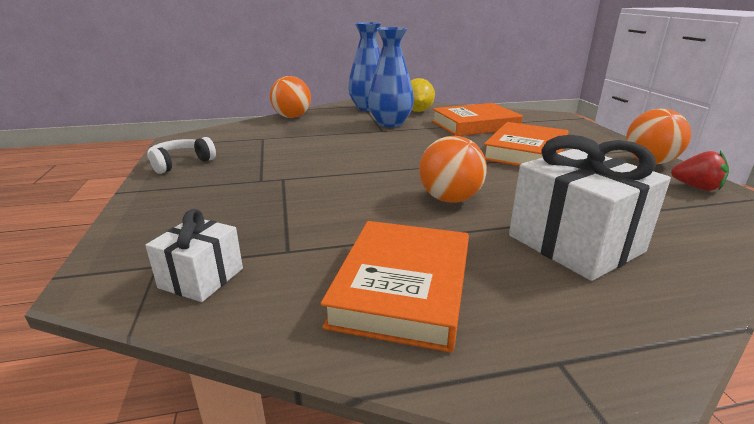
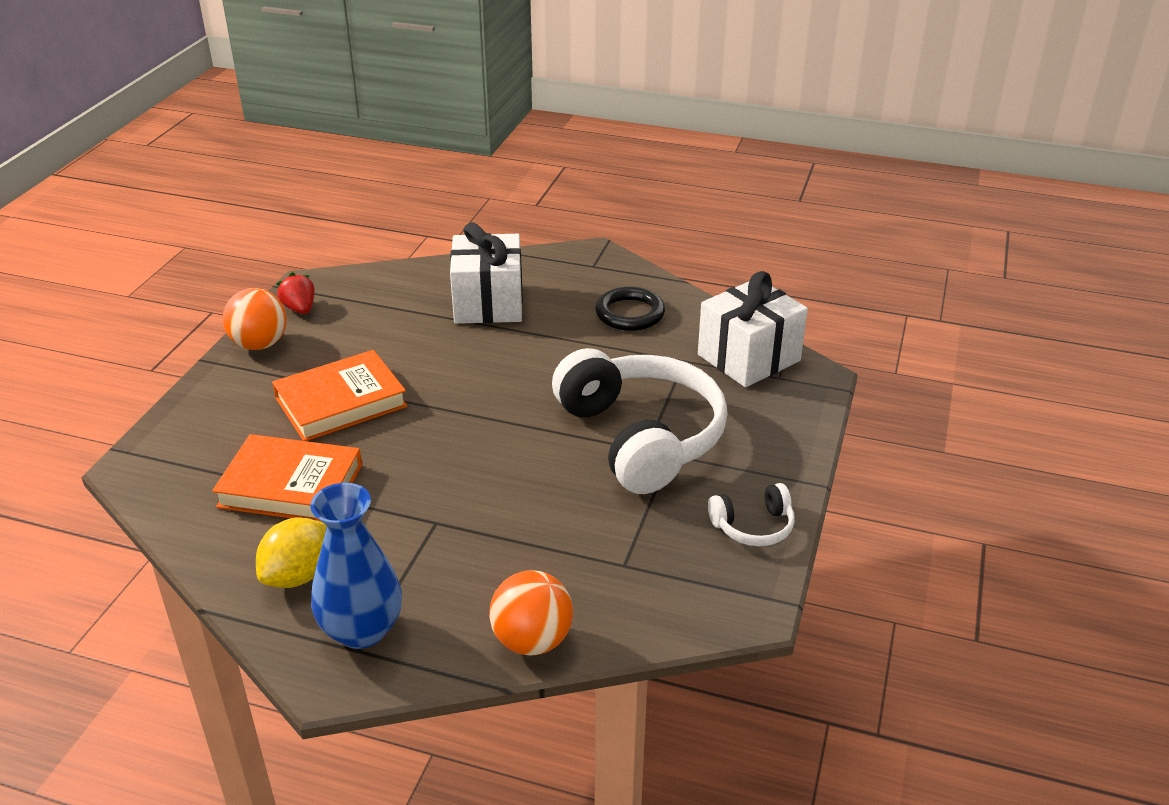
camera: 150 degrees left, 10 degrees up
(201, 278) = (748, 357): white gift -> white gift, size x1.80
(290, 183) = (641, 437): none -> white headphones
(390, 123) = (399, 541): blue vase -> none
(403, 288) = (630, 313): orange book -> black ring
(450, 199) = (516, 366): orange ball -> none

